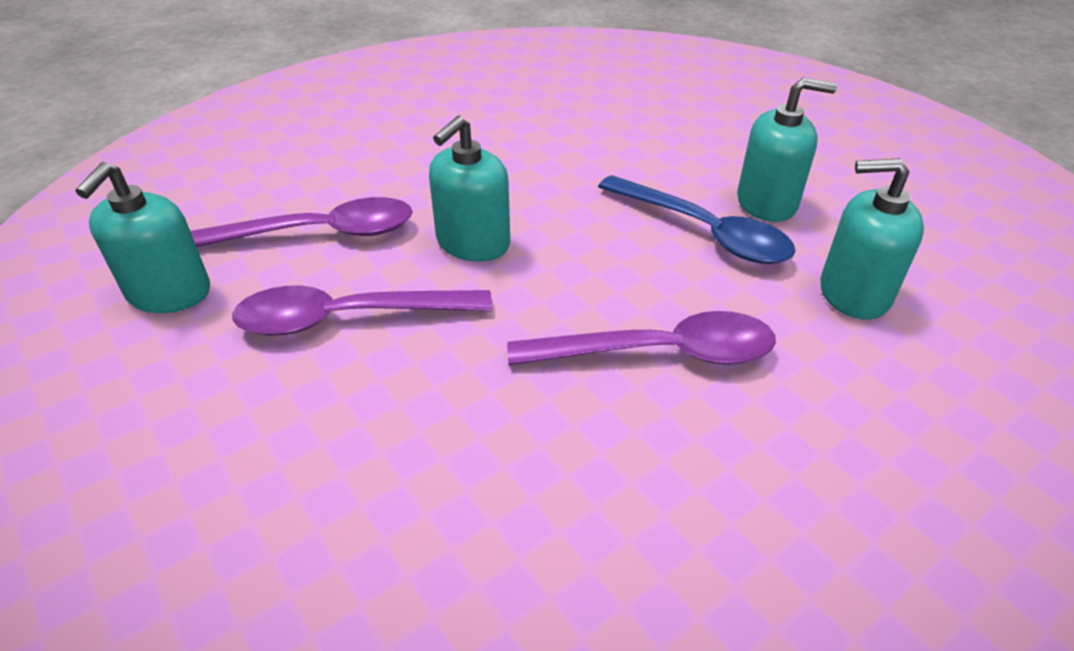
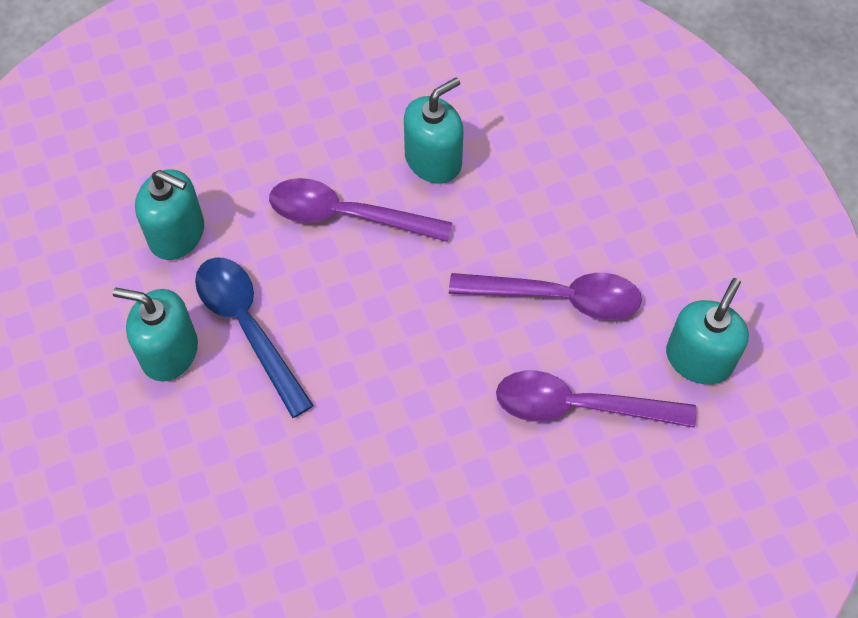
camera: 165 degrees left, 20 degrees up
(473, 243) = (448, 361): turquoise soap dispenser -> turquoise soap dispenser (433, 160)

